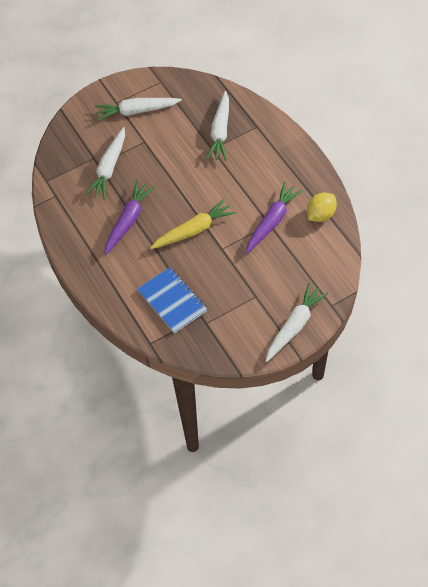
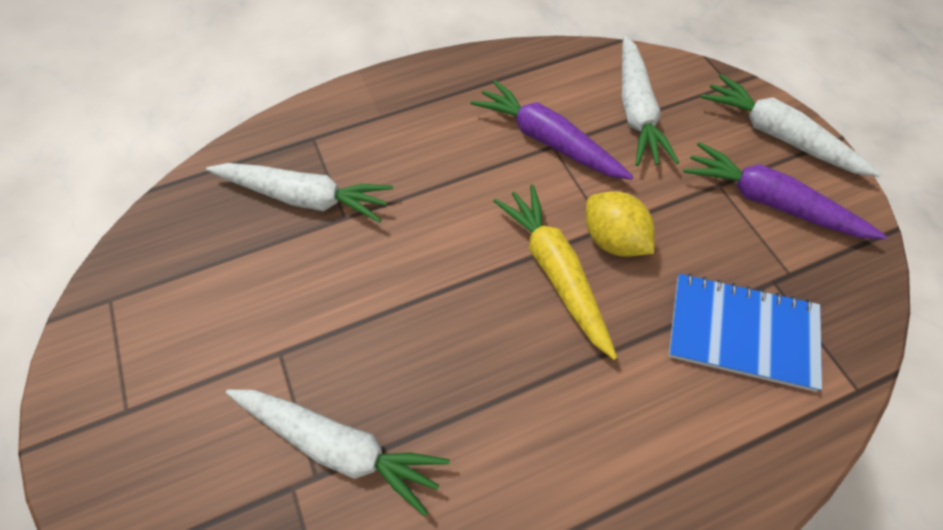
camera: 85 degrees left, 0 degrees up
(128, 221) = (514, 411): purple carrot -> purple carrot (770, 202)
(137, 111) = (177, 361): white carrot -> white carrot (636, 111)
(172, 301) = (742, 333): blue notebook -> blue notebook turned 45 degrees clockwise
(320, 215) = (541, 73): yellow lemon -> yellow lemon (613, 240)

